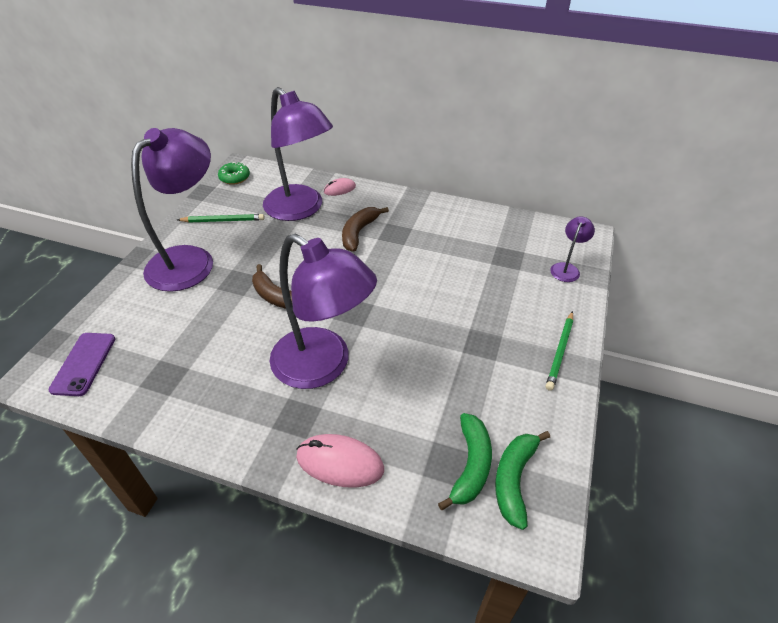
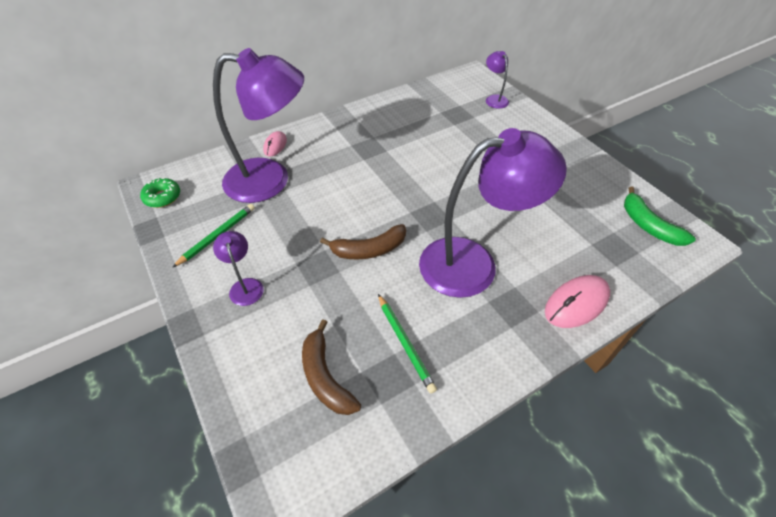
camera: 50 degrees left, 5 degrees up
(84, 364) = (305, 441): purple phone -> none
(190, 259) = (245, 286): purple lamp -> purple lamp, size x0.43
(359, 233) = (344, 165): brown banana -> brown banana (325, 377)
(471, 465) = (624, 238): green banana -> none
(560, 351) = (562, 146): green pencil -> green pencil (405, 343)

